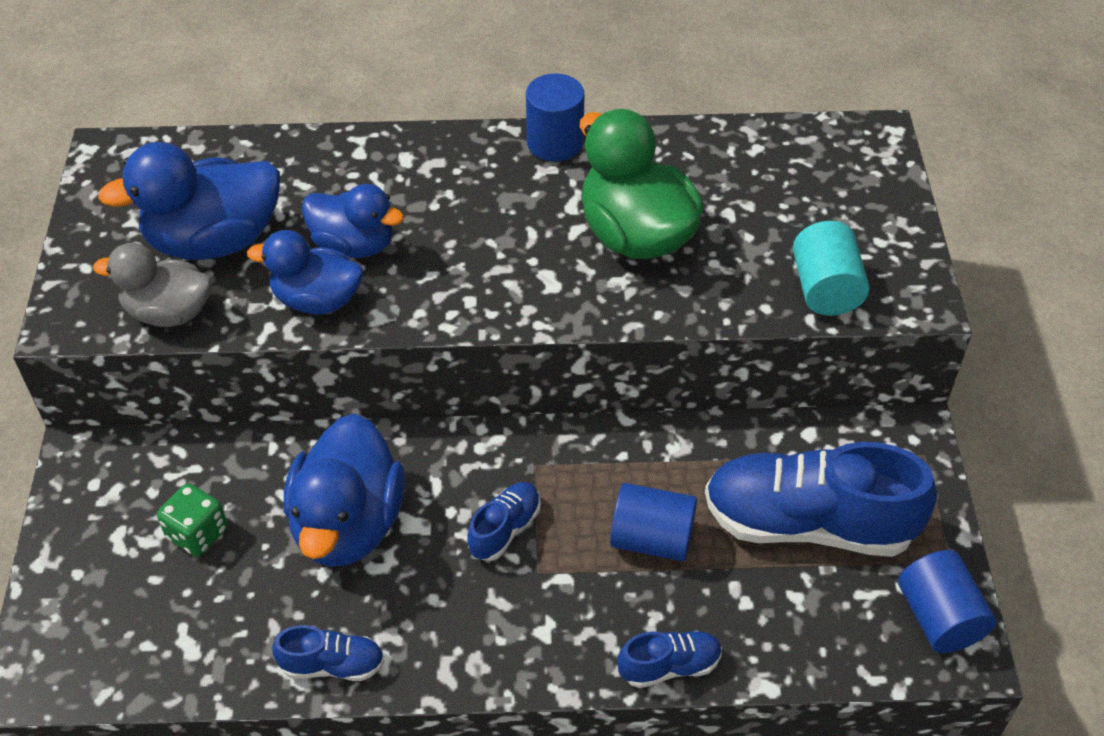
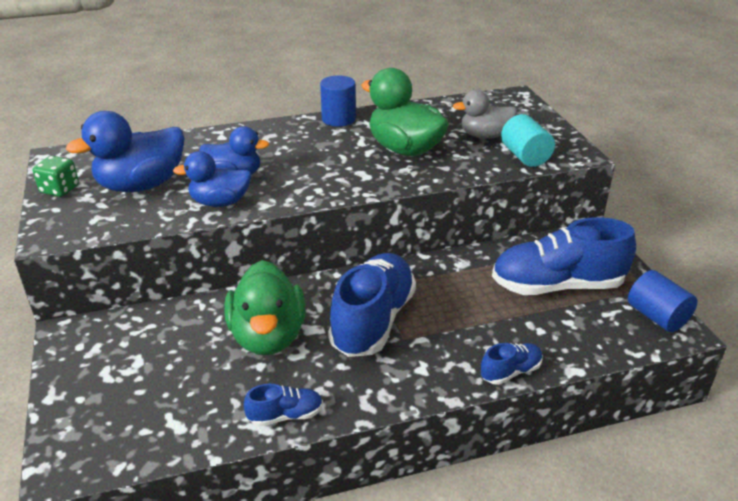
camera: 15 degrees left, 15 degrees down
(169, 312) = (121, 222): grey duck -> grey duck (485, 136)
(197, 533) = (163, 360): green dice -> green dice (60, 189)
(348, 524) = (268, 336): blue duck -> green duck
(505, 529) = (373, 321): blue shoe -> blue shoe, size x2.16
(652, 539) = (467, 309): blue cylinder -> none

